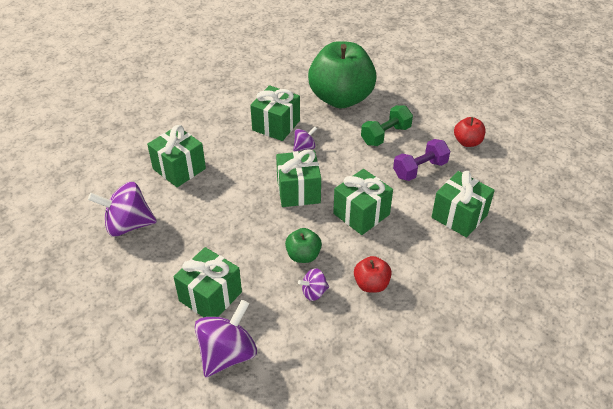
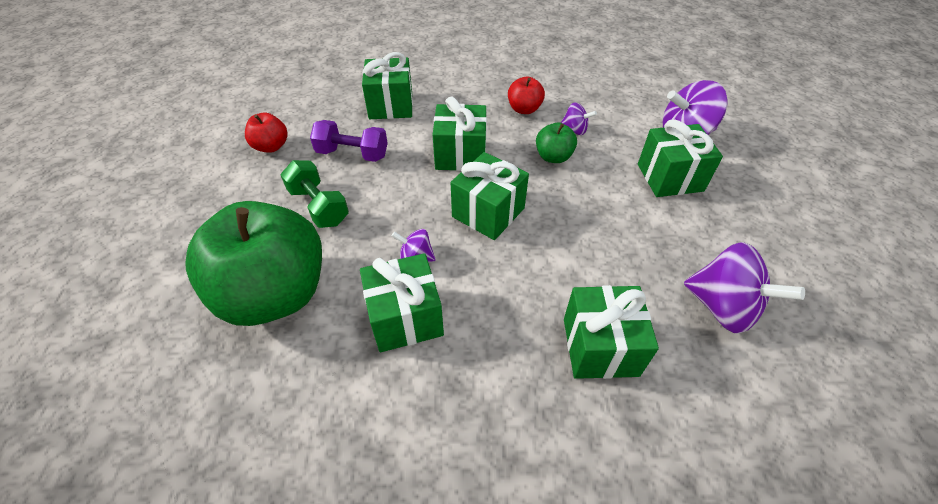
camera: 135 degrees left, 5 degrees up
(385, 135) = (319, 206): green dumbbell -> green dumbbell turned 45 degrees clockwise

